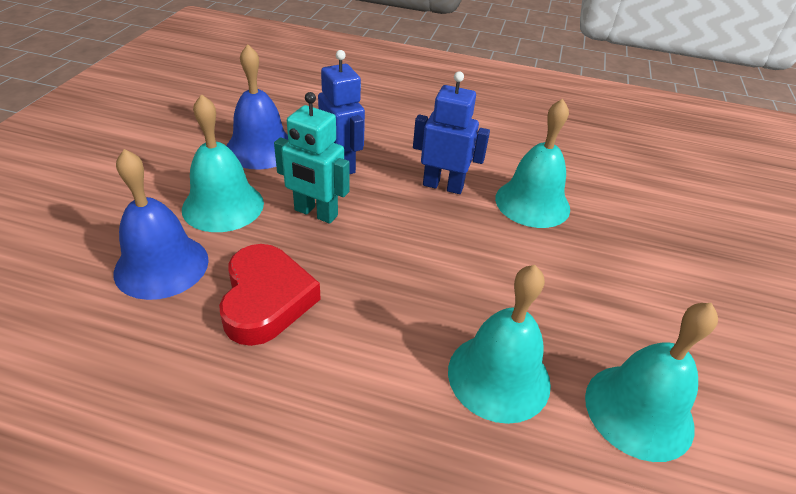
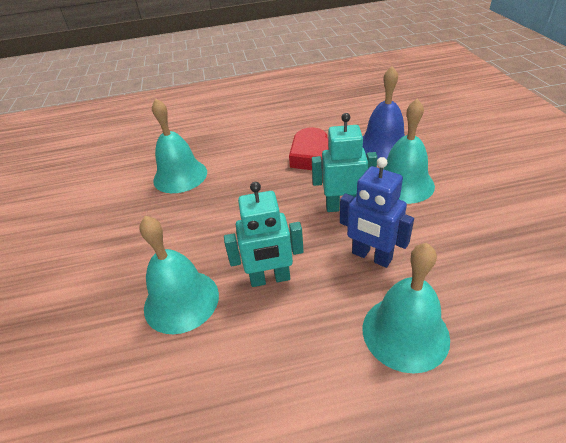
camera: 160 degrees right, 0 degrees up
(260, 149) = (450, 236): blue bell -> none
(443, 186) = (270, 279): blue robot -> turquoise robot
(639, 411) = (107, 190): turquoise bell -> turquoise bell (405, 332)

